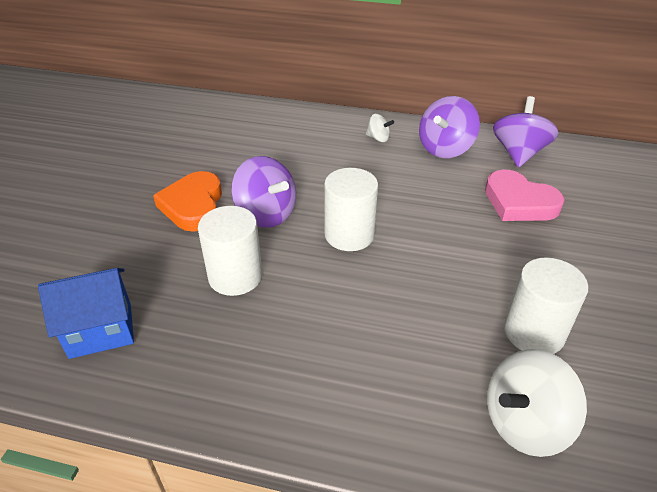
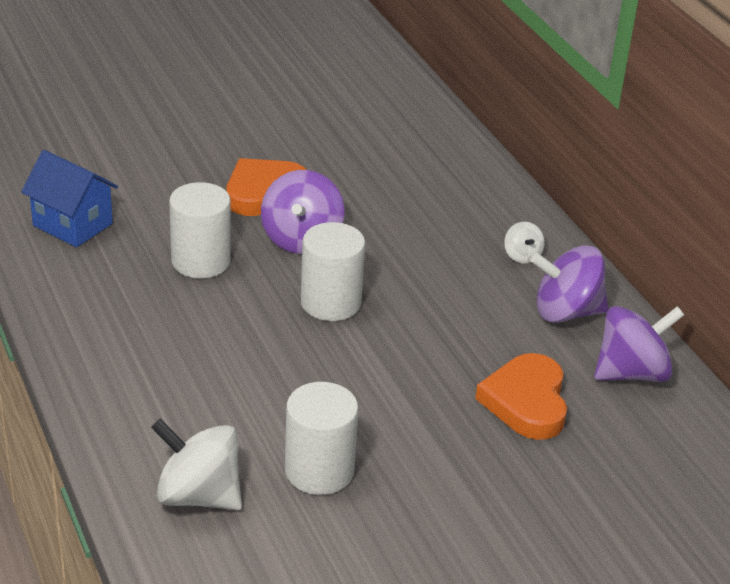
camera: 50 degrees right, 5 degrees down
(519, 202) = (526, 402): pink heart -> orange heart

